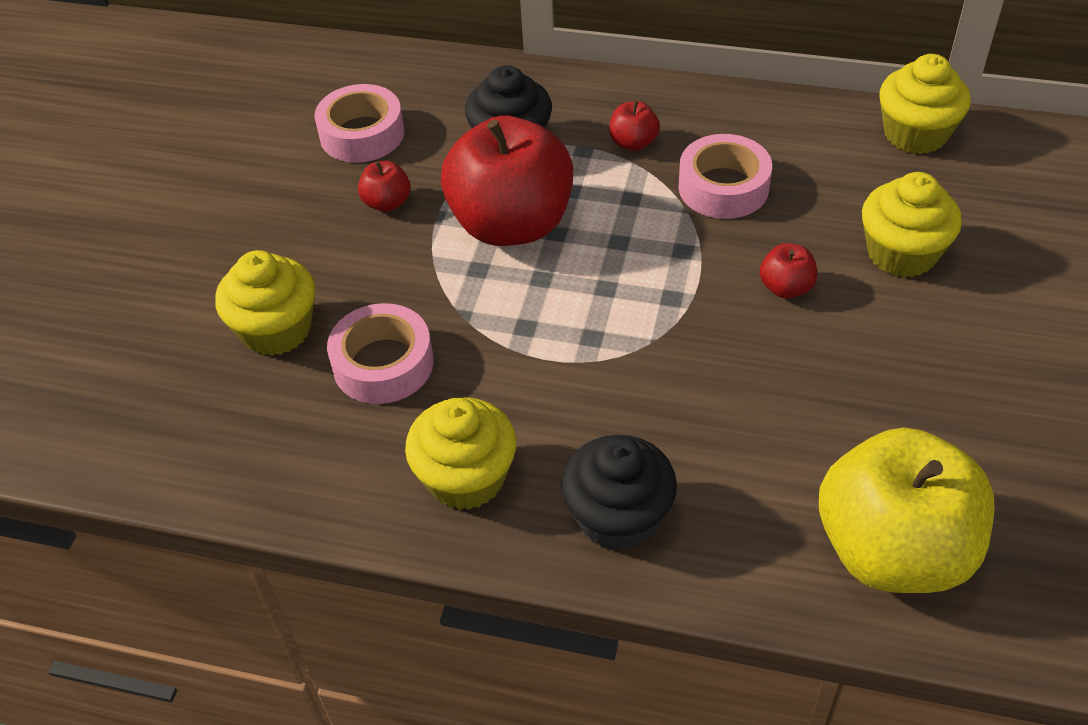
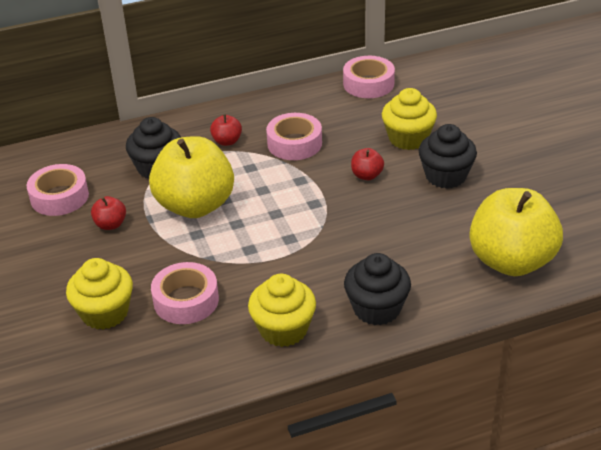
camera: 35 degrees left, 10 degrees down
(511, 224) = (195, 205): red apple -> yellow apple
(908, 346) = (445, 176): none -> black cupcake
(915, 134) = (368, 84): yellow cupcake -> pink tape

